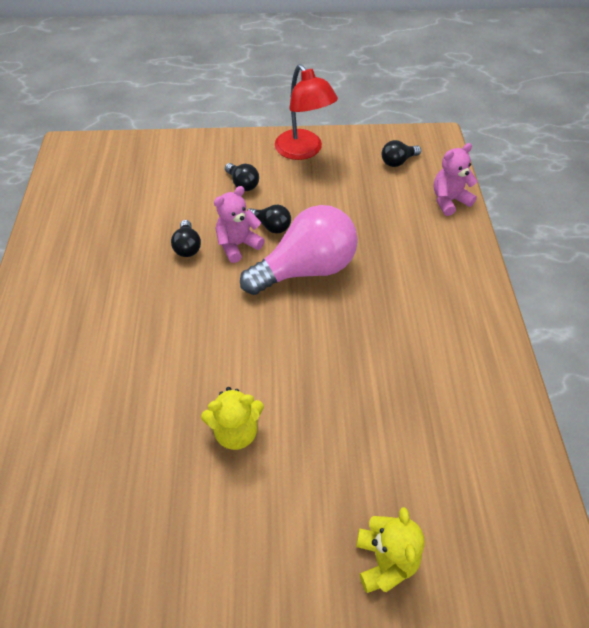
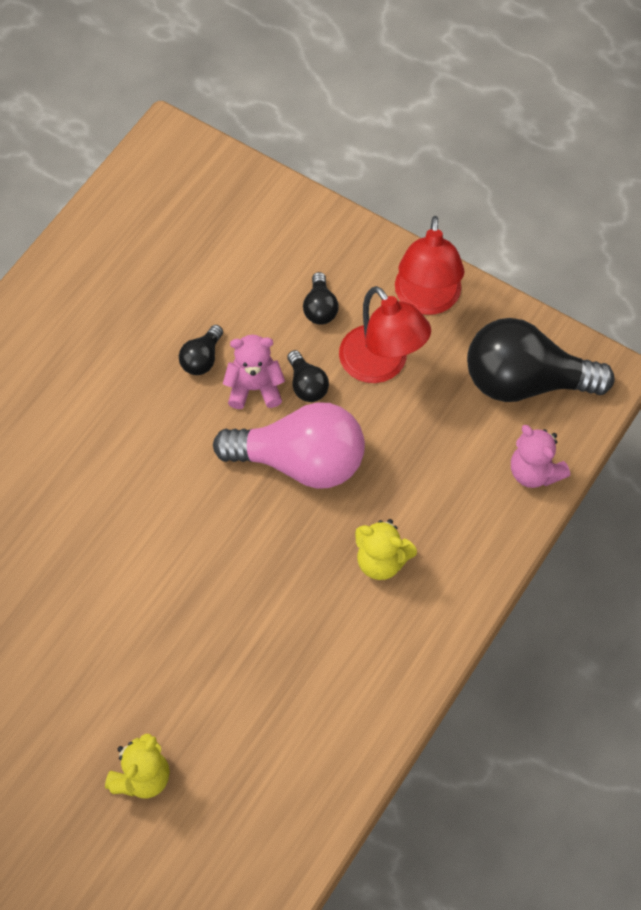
camera: 35 degrees right, 10 degrees up
(236, 432) = (105, 589): yellow teddy bear -> yellow teddy bear (381, 561)
(308, 194) = (381, 365): none -> red lamp
(398, 161) = (525, 382): black light bulb -> black light bulb, size x2.28
(449, 201) = (534, 472): pink teddy bear -> pink teddy bear turned 135 degrees counterclockwise

